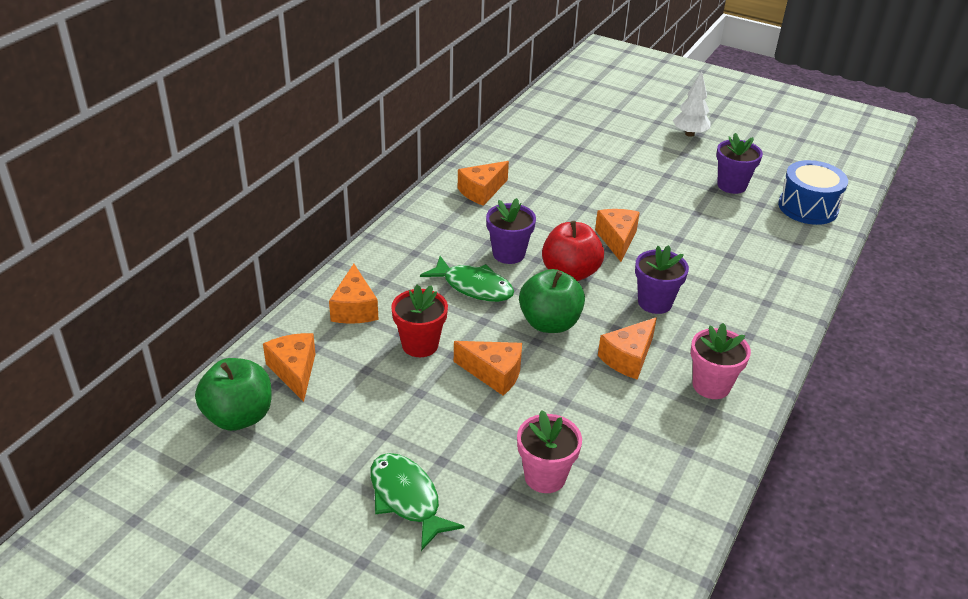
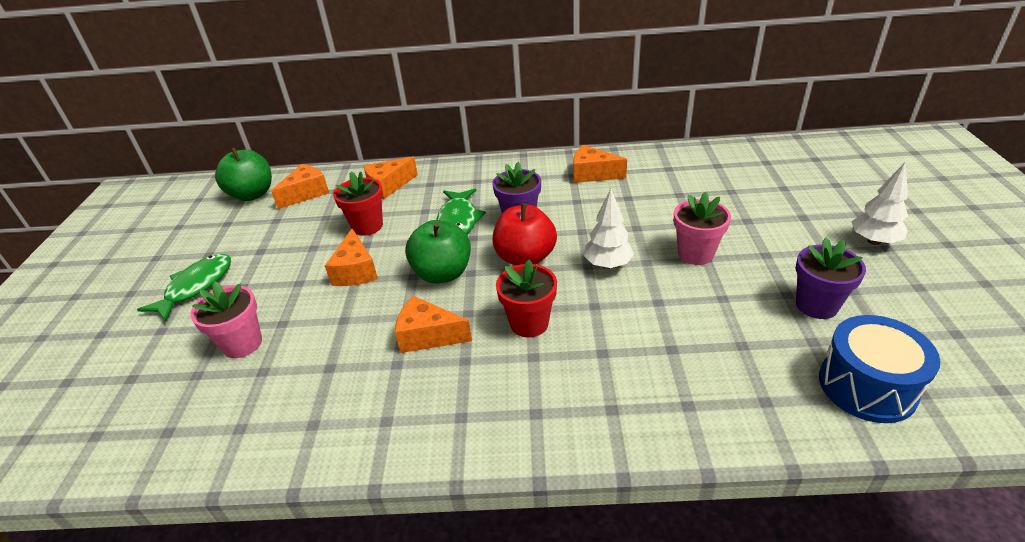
camera: 65 degrees right, 0 degrees up
(617, 239) = (607, 265): orange cheese -> white tree
(655, 302) = (529, 323): purple flower pot -> red flower pot
(711, 385) = (424, 409): pink flower pot -> pink flower pot (695, 254)

